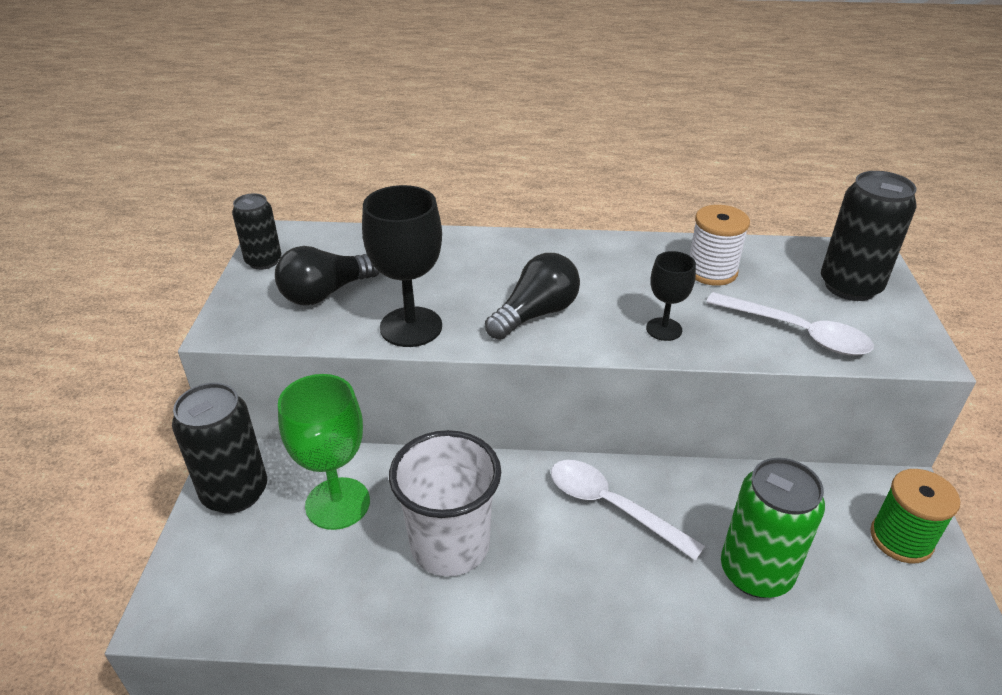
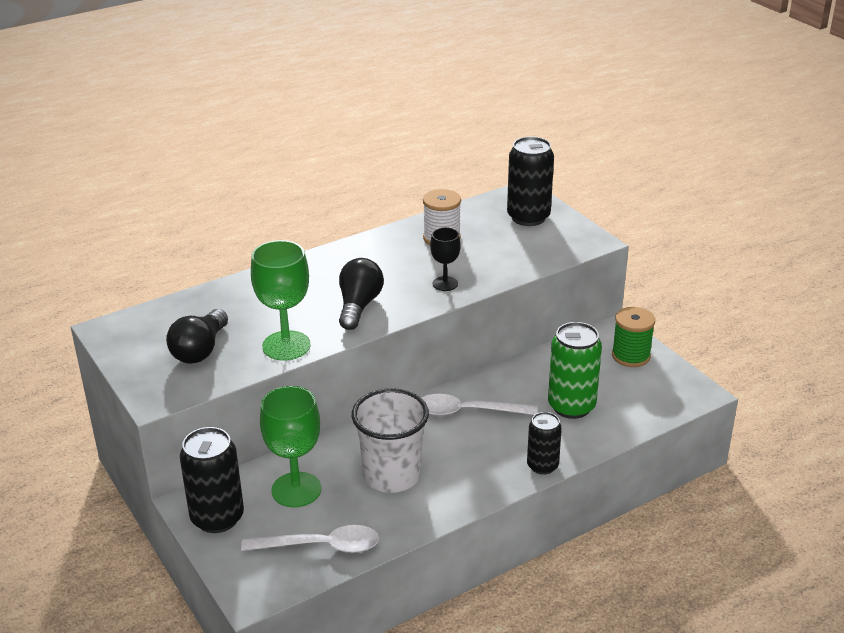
camera: 35 degrees left, 5 degrees down
(263, 261) = (123, 349): black can -> black can (542, 466)
(411, 327) = (286, 346): black goblet -> green goblet
(797, 333) = (520, 256): white spoon -> white spoon (321, 546)

